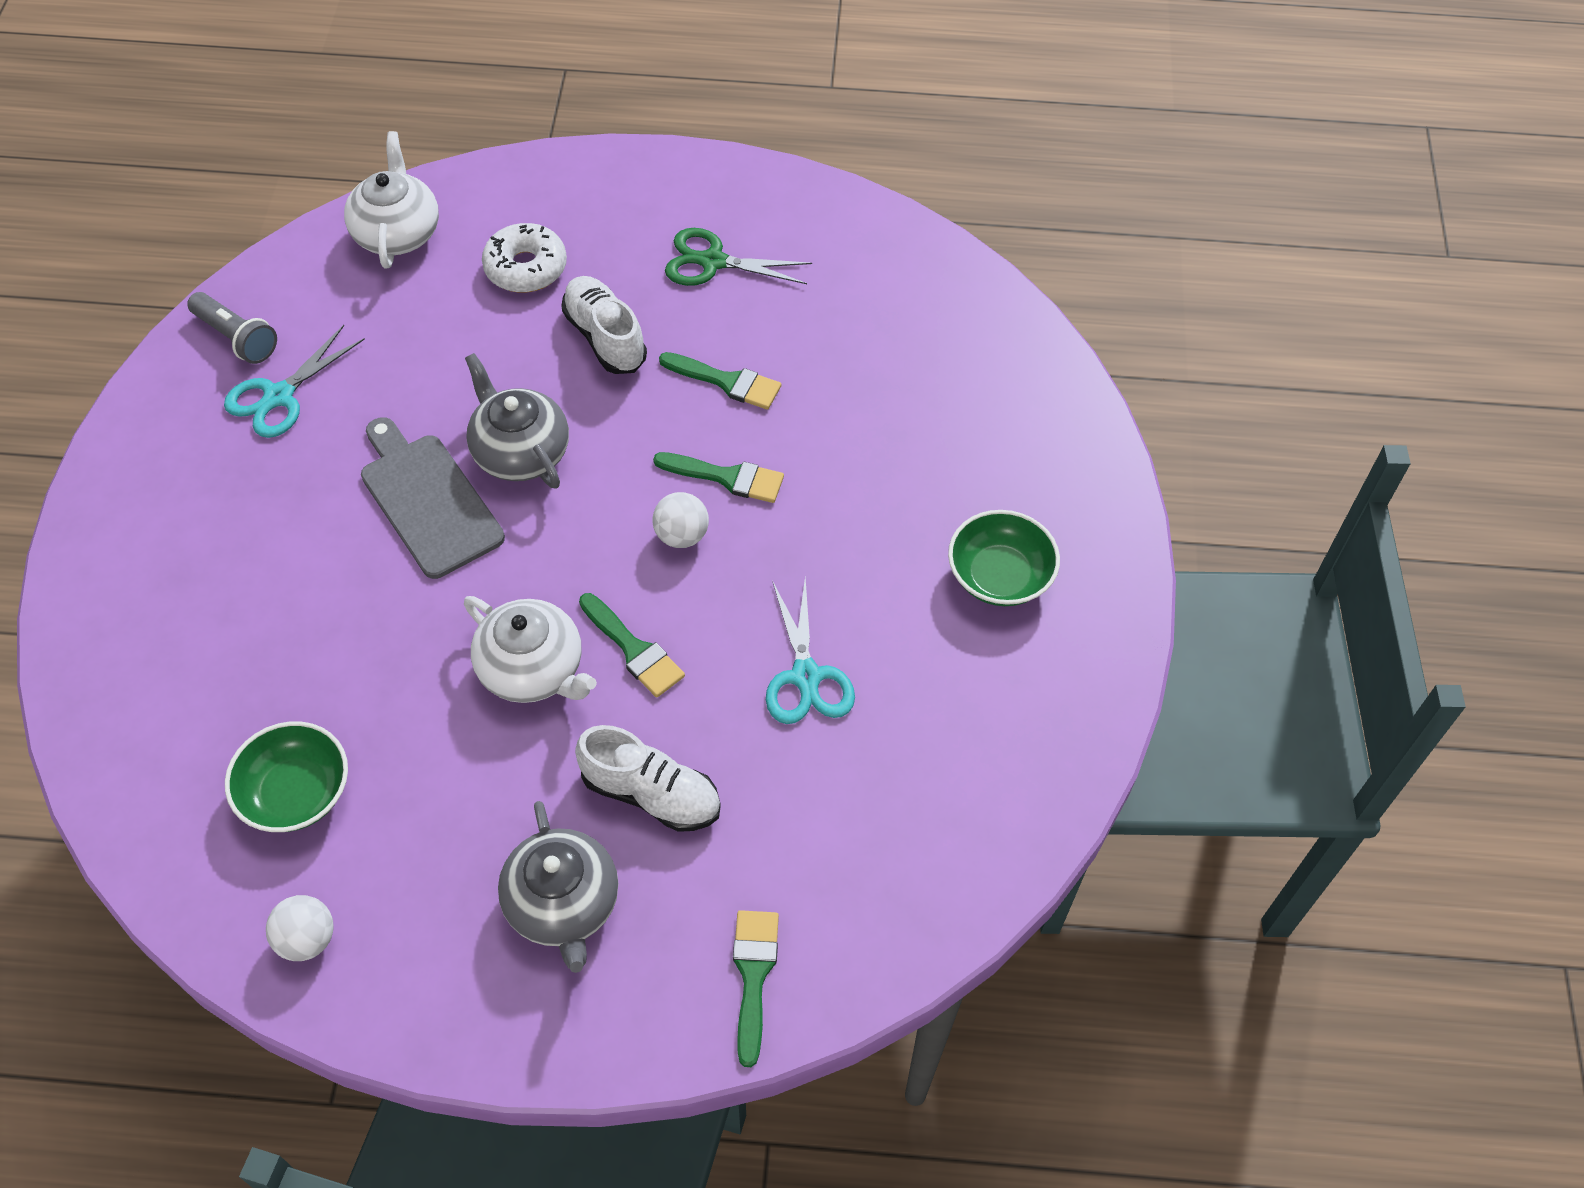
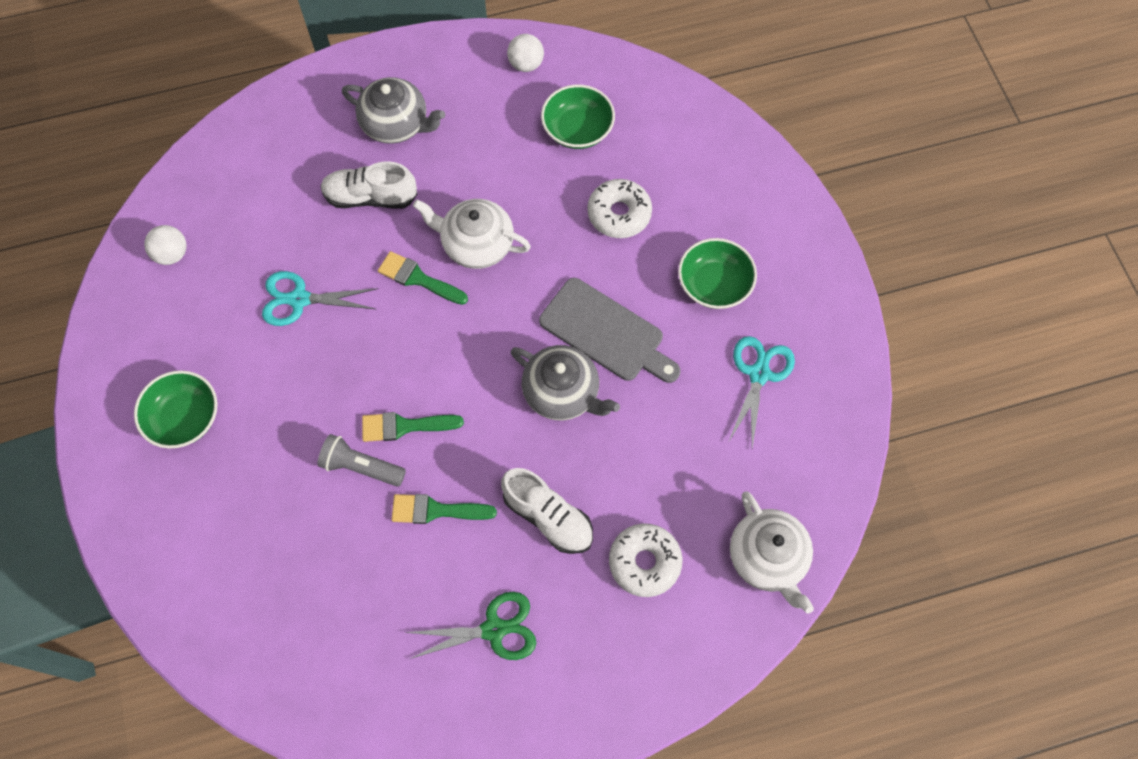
camera: 160 degrees right, 10 degrees up
(237, 338) = (823, 411): grey flashlight -> grey flashlight (361, 467)
(258, 511) = (714, 284): none -> green bowl
(317, 644) = (619, 214): none -> white donut
(563, 904) = (396, 124): grey teapot -> grey teapot turned 150 degrees clockwise
(682, 535) = (419, 369): white ball -> white ball (172, 254)
(753, 975) = (276, 124): green brush -> none
(806, 676) = (299, 299): turquoise scissors -> turquoise scissors turned 60 degrees counterclockwise

